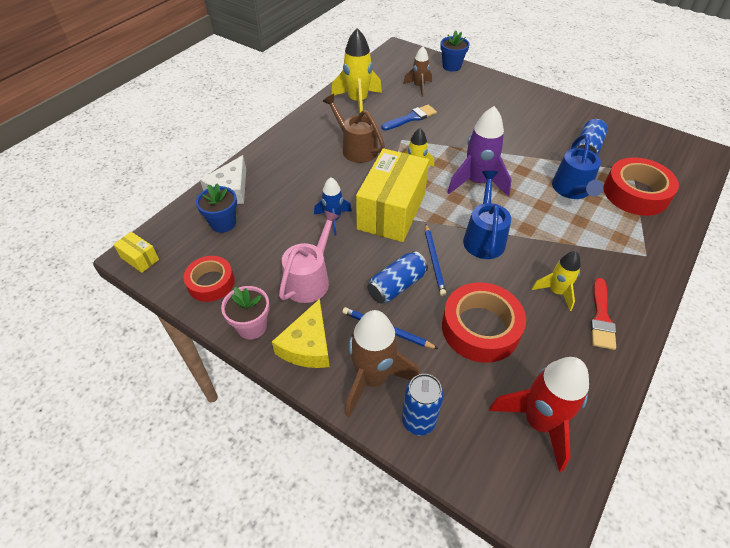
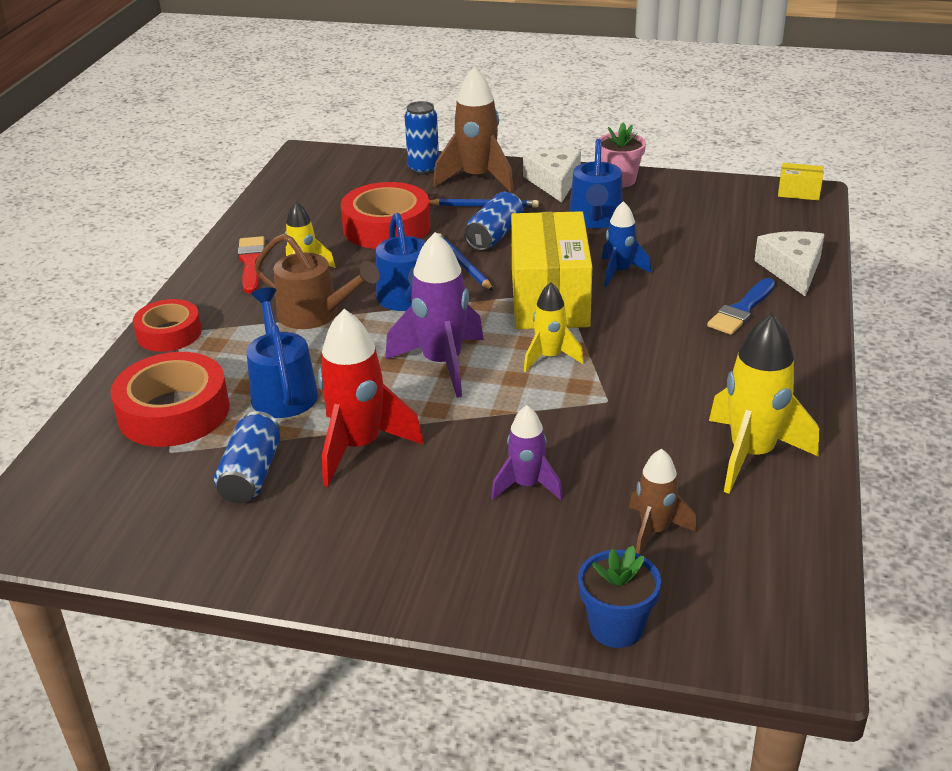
camera: 160 degrees right, 15 degrees down
(211, 283) = (697, 194): red tape -> red tape (169, 333)
(223, 223) = (752, 237): blue flower pot -> none
(307, 345) = (554, 182): yellow cheese -> white cheese
(310, 279) = (595, 220): pink watering can -> blue watering can
(356, 148) = (672, 366): brown watering can -> brown watering can (316, 314)
(411, 118) = (619, 448): blue brush -> blue brush (741, 310)
(460, 113) = (526, 486): none -> purple rocket
(538, 422) = (317, 189): red rocket -> red rocket (359, 447)

